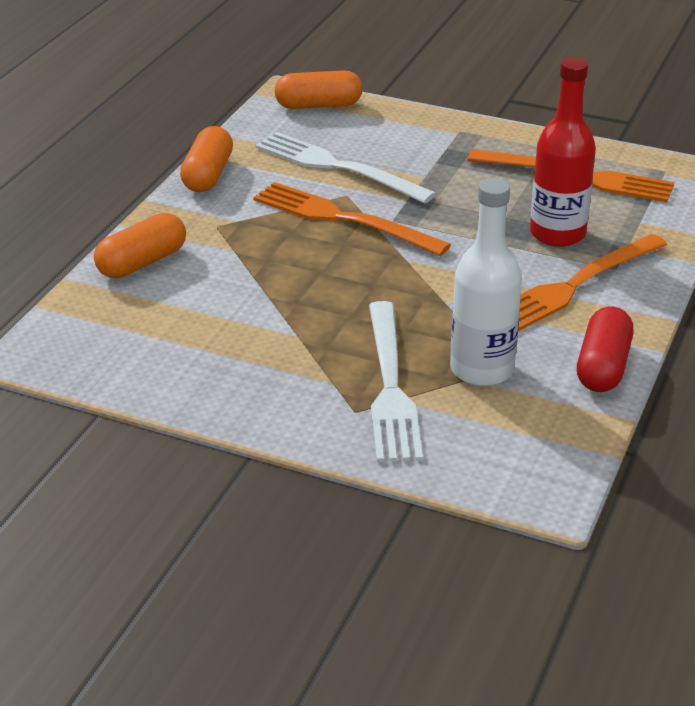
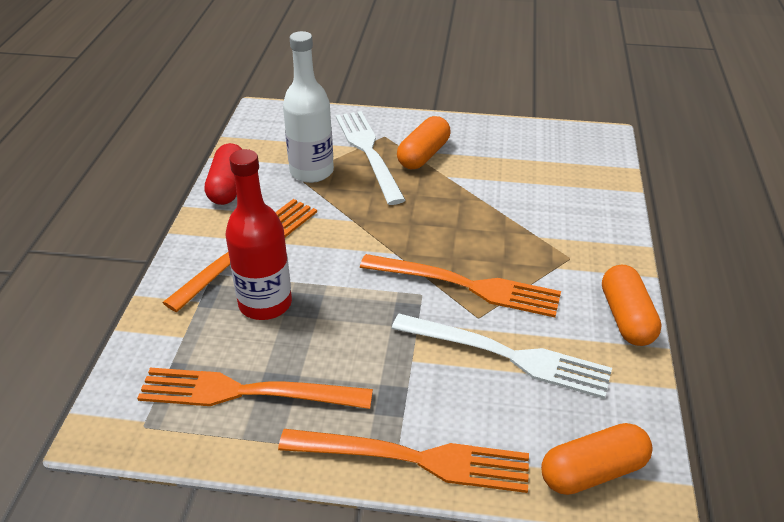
camera: 165 degrees right, 5 degrees up
(142, 262) = (598, 212): orange capsule -> orange capsule (423, 155)
(445, 127) = (416, 459): none -> orange fork

